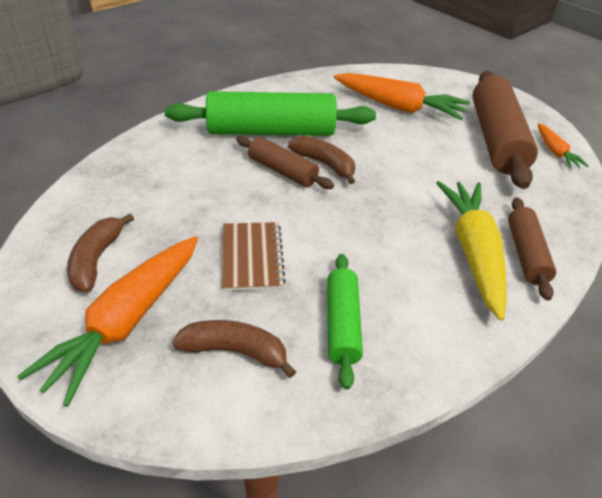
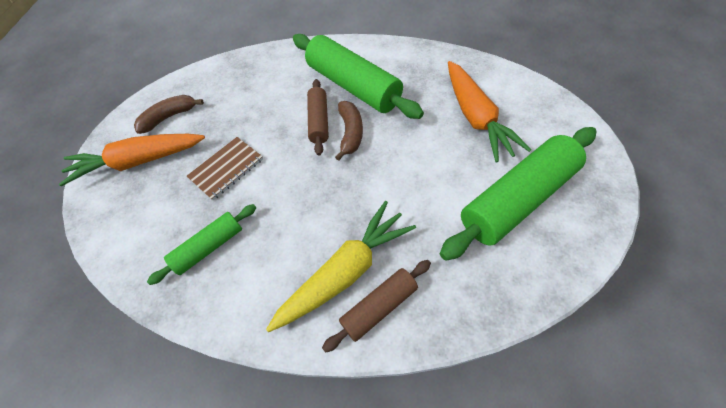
camera: 55 degrees right, 15 degrees up
(235, 351) = (151, 216): brown banana -> none
(496, 139) = (517, 199): brown rolling pin -> green rolling pin
(555, 152) = (557, 250): orange carrot -> none

